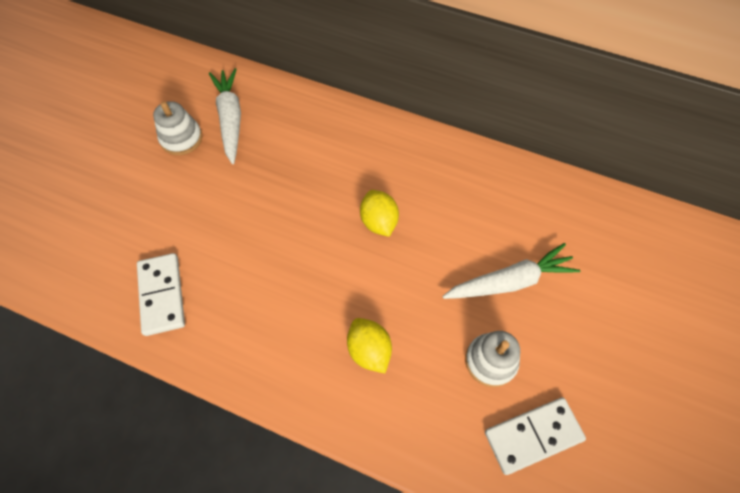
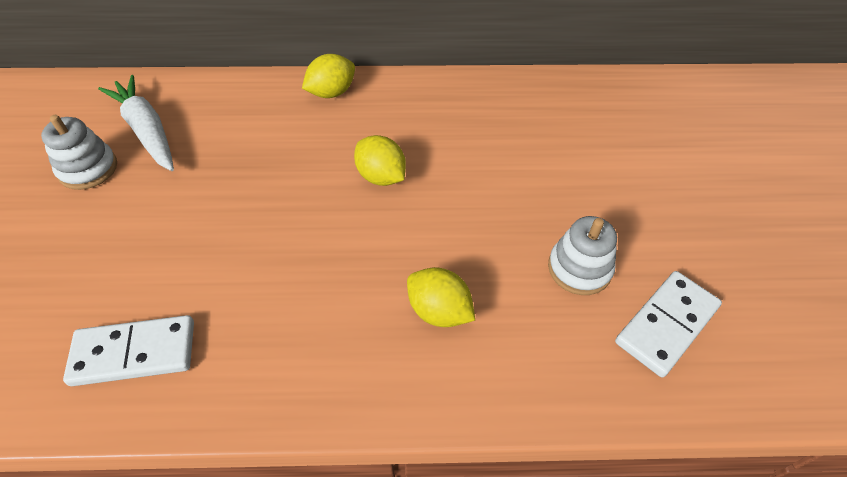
camera: 25 degrees left, 10 degrees down
(162, 295) = (134, 352): white domino -> white domino turned 60 degrees counterclockwise
(375, 131) = (331, 92): none -> yellow lemon
(510, 281) = (554, 185): white carrot -> none

